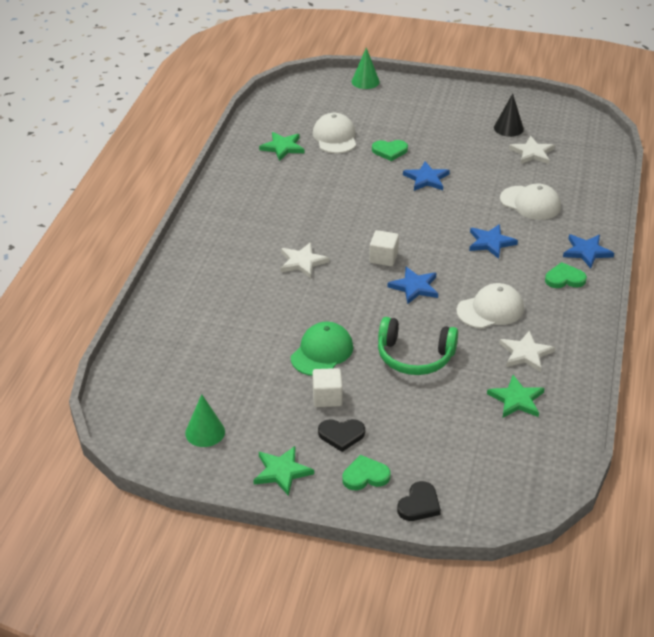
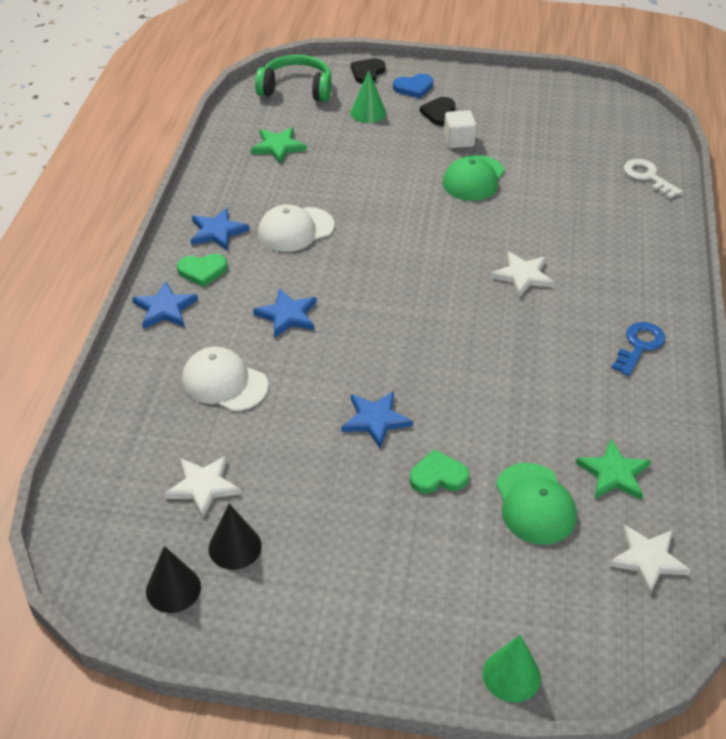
camera: 175 degrees right, 5 degrees up
(154, 345) = (648, 177): none -> white key
(205, 432) = (561, 110): green cone -> green cone (368, 113)
(233, 211) = (639, 346): none -> blue key
(282, 472) = (484, 87): green star -> none
(335, 137) = (535, 504): white cap -> green cap
(341, 435) = (439, 113): black heart -> black heart turned 75 degrees counterclockwise
(365, 476) = (413, 88): green heart -> blue heart
(383, 258) = (424, 287): white cube -> none
(414, 287) = (382, 251): blue star -> blue star (217, 231)
(414, 356) = (378, 179): green headphones -> green headphones (296, 89)
(526, 353) = (263, 187): white star -> white star (647, 559)
(539, 115) = (173, 589): none -> black cone

